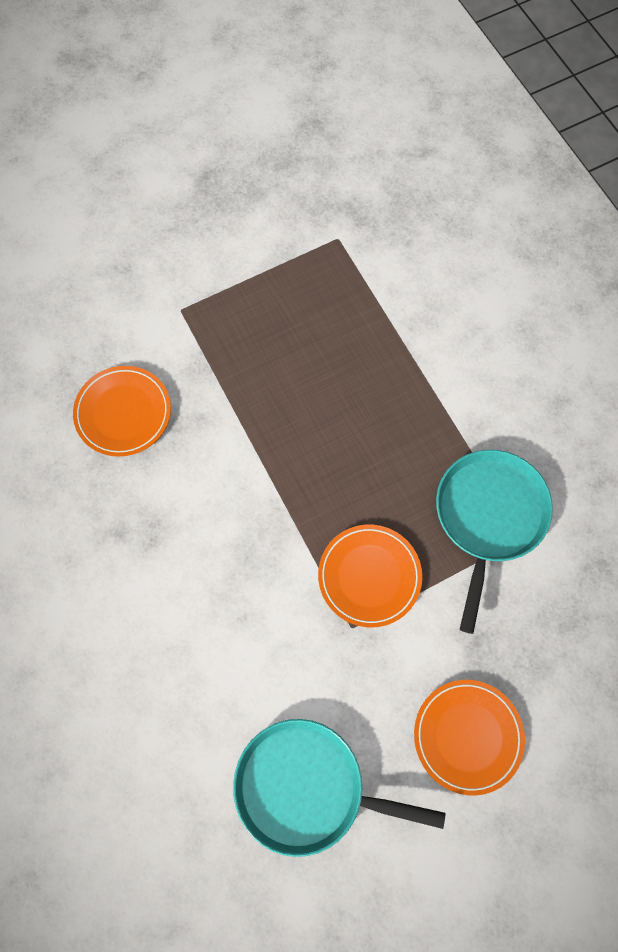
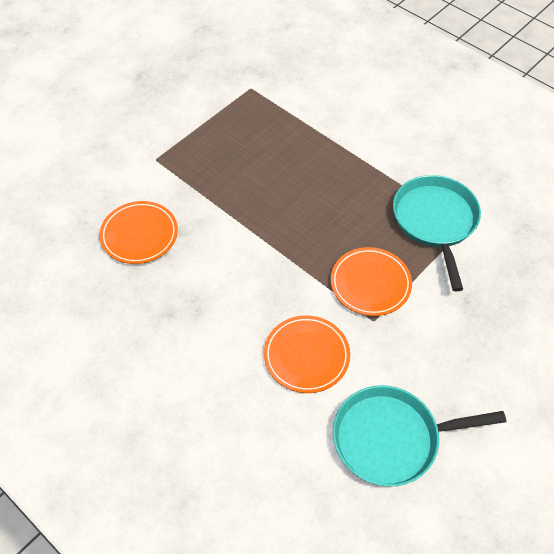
camera: 20 degrees left, 15 degrees down
(467, 736) = (491, 363): orange plate -> orange plate (306, 356)

